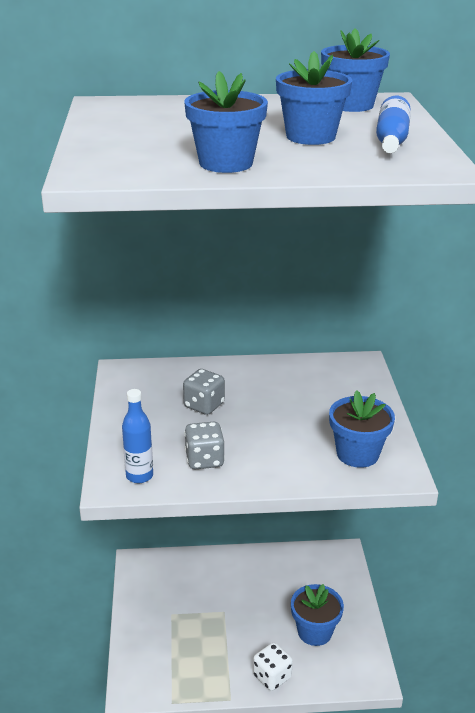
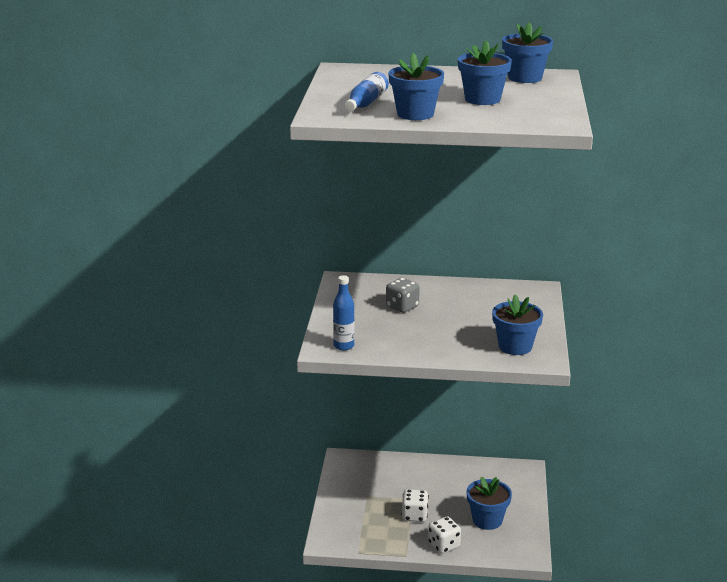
camera: 10 degrees right, 5 degrees down
(204, 460) = (395, 340): grey dice -> none
(231, 636) = (414, 515): none -> white dice
(391, 140) = (540, 104): blue bottle -> blue bottle (366, 103)

